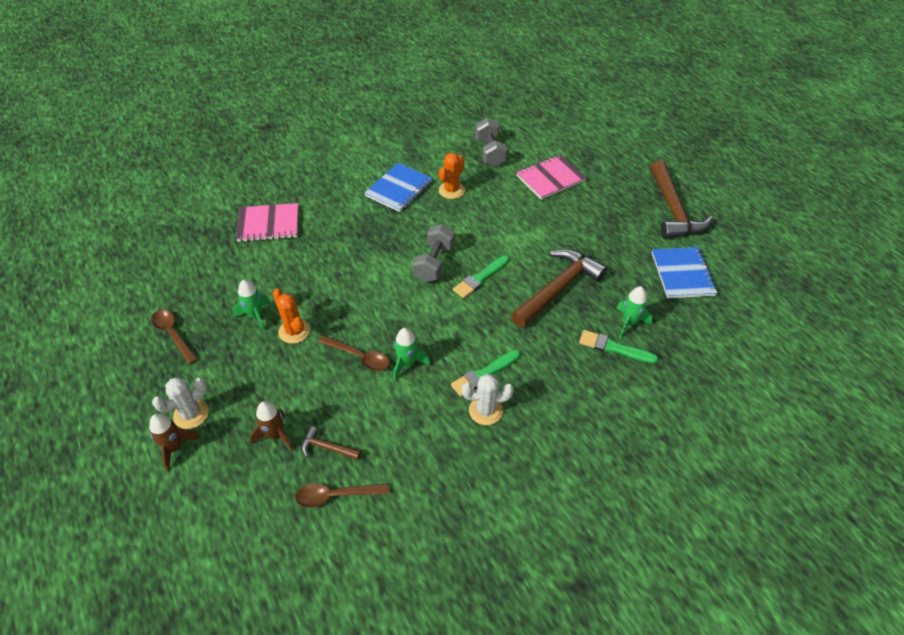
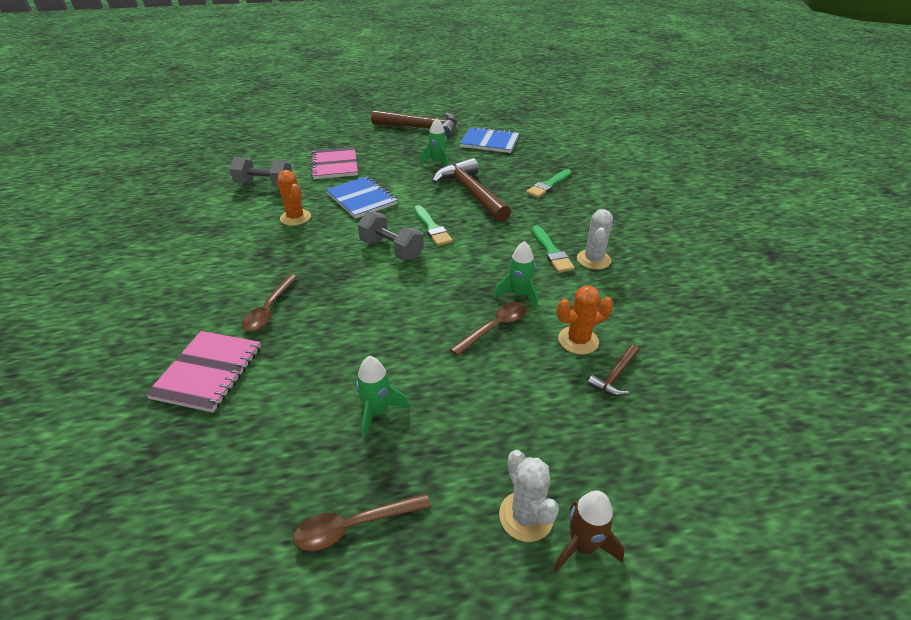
camera: 70 degrees left, 10 degrees down
(276, 435) = (587, 421): brown rocket -> none
(294, 331) = (426, 376): orange cactus -> orange cactus (578, 340)
(335, 495) = (679, 380): brown spoon -> brown spoon (269, 310)
(399, 189) = (257, 250): blue notebook -> blue notebook (361, 199)
(629, 323) = (526, 173): green rocket -> green rocket (437, 163)

